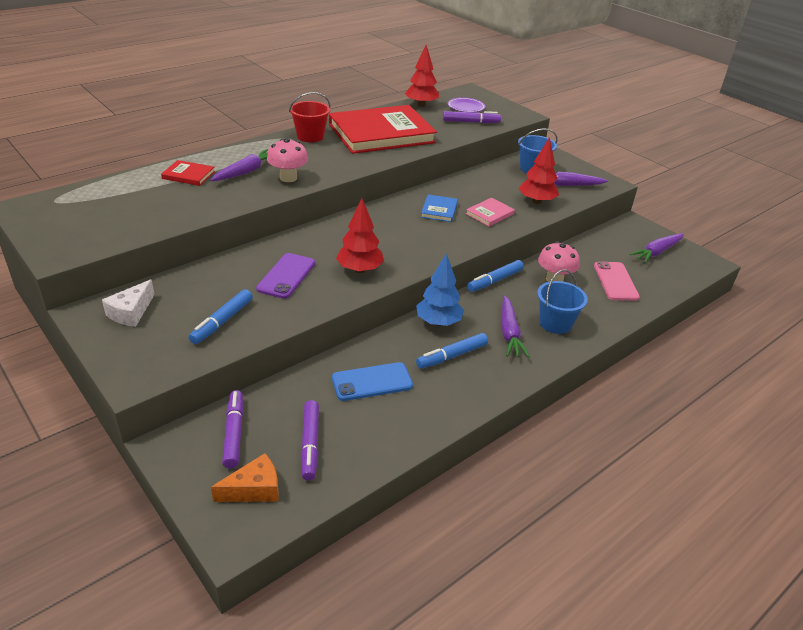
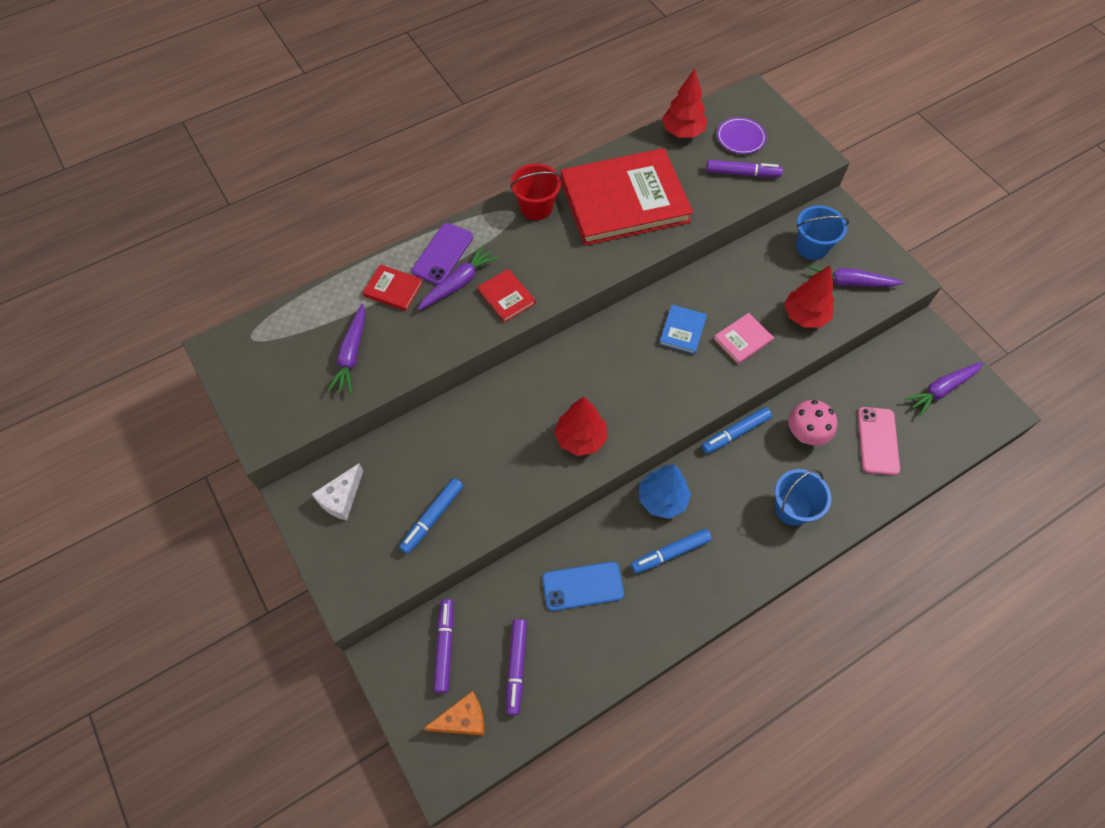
camera: 10 degrees right, 25 degrees up
(286, 276) = (500, 446): purple phone -> purple phone (443, 254)
(288, 178) = (506, 297): pink mushroom -> red book
(509, 333) = (738, 521): purple carrot -> purple carrot (352, 354)

